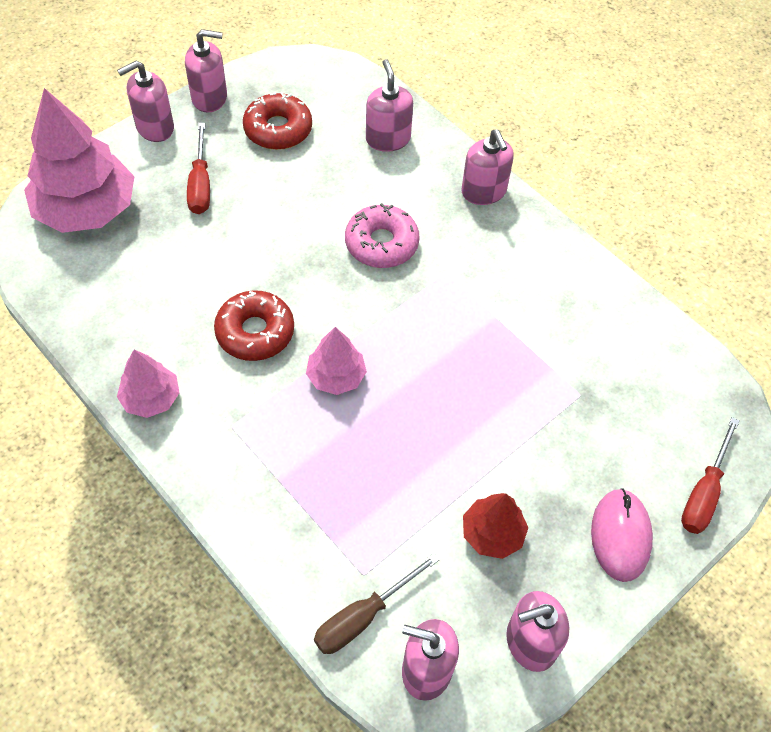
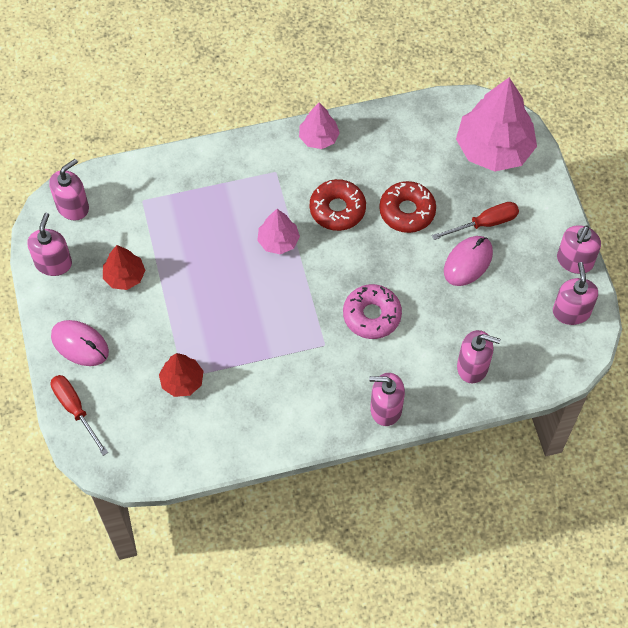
camera: 120 degrees right, 5 degrees up
(155, 127) = (557, 214): pink soap dispenser -> pink soap dispenser (571, 311)
(200, 184) = (485, 223): red screwdriver -> red screwdriver turned 135 degrees clockwise
(261, 183) = (468, 262): none -> pink mouse
(278, 129) = (518, 294): red donut -> red donut (407, 211)
(363, 617) = (119, 190): brown screwdriver -> none
(586, 393) = (182, 381): none -> red tree

